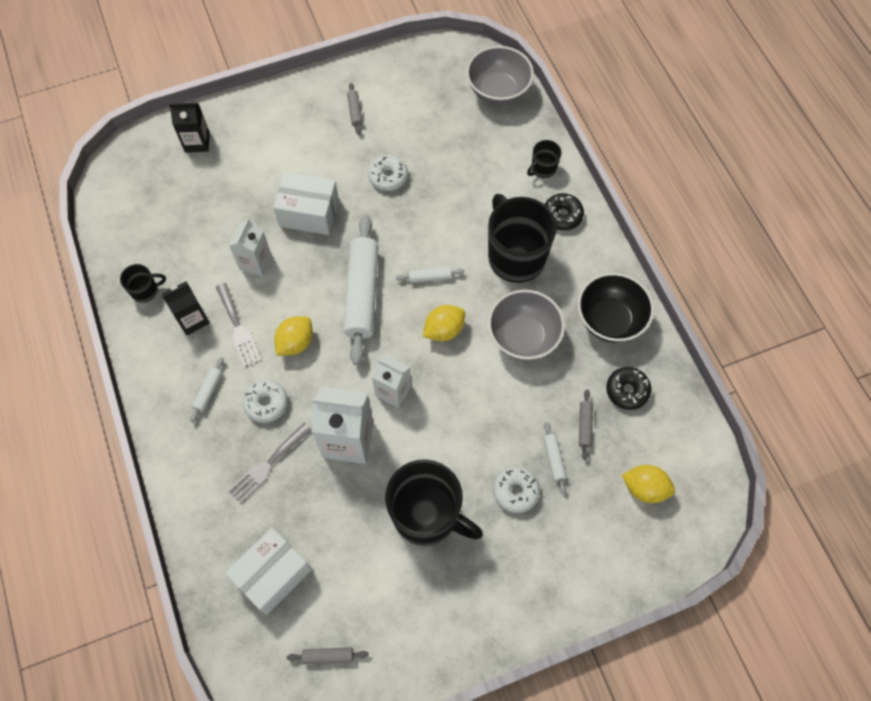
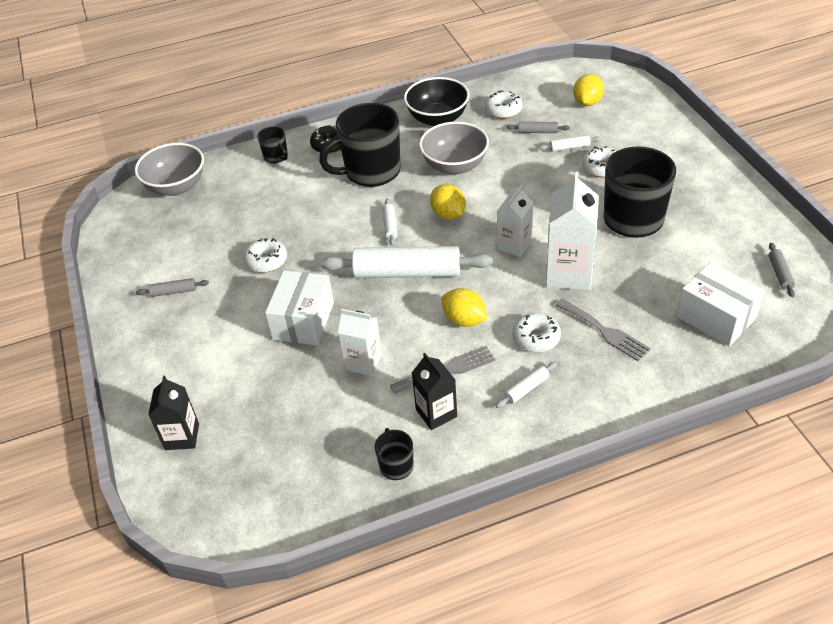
camera: 85 degrees left, 20 degrees down
(208, 391) = (526, 388): white rolling pin -> white rolling pin turned 60 degrees counterclockwise
(627, 391) = (503, 110): black donut -> white donut

